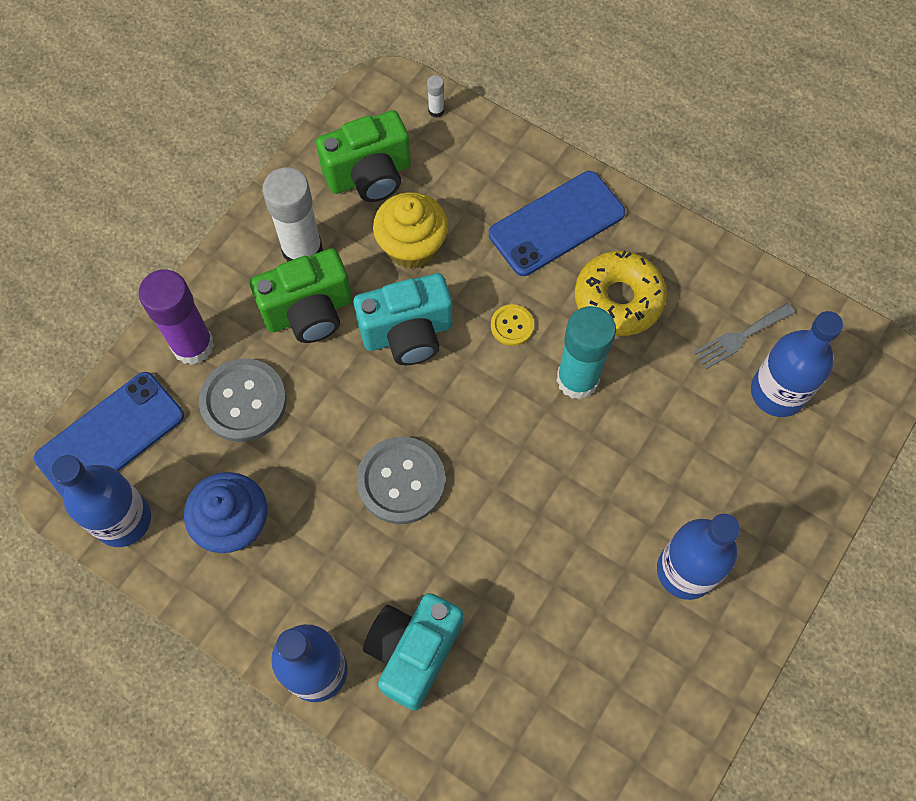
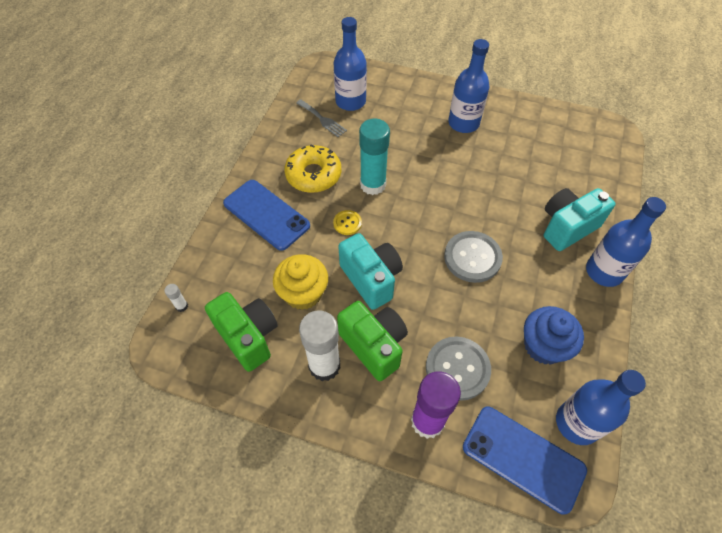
camera: 105 degrees left, 10 degrees down
(413, 652) = (567, 227): turquoise camera -> turquoise camera turned 135 degrees clockwise

